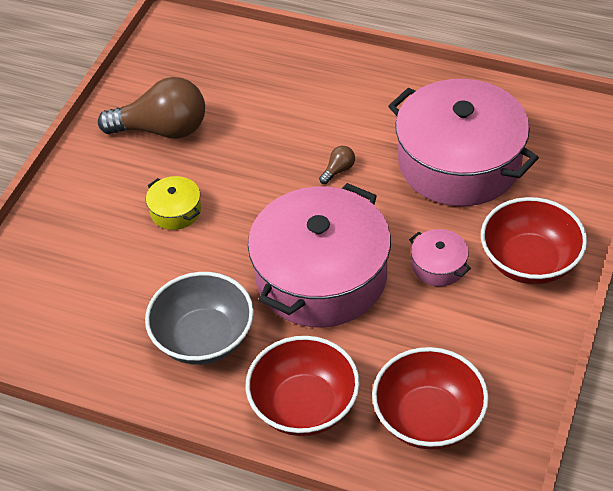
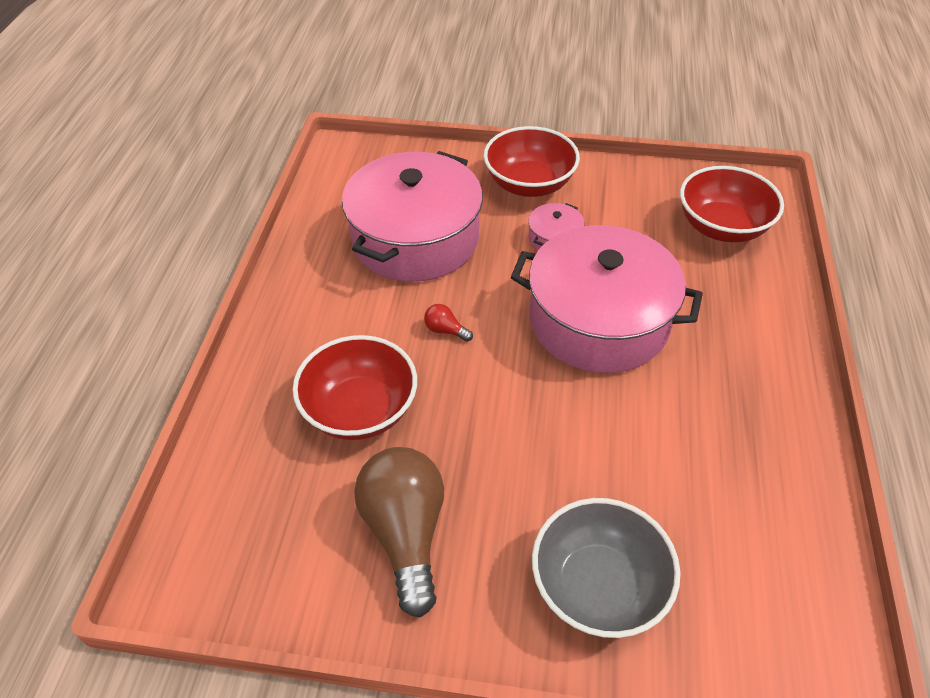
camera: 105 degrees left, 0 degrees up
(175, 211) = (549, 477): yellow pot -> none
(204, 338) = (720, 403): grey bowl -> grey bowl (598, 586)
(304, 405) = (755, 307): red bowl -> red bowl (360, 410)
(338, 170) = (445, 330): brown light bulb -> red light bulb

